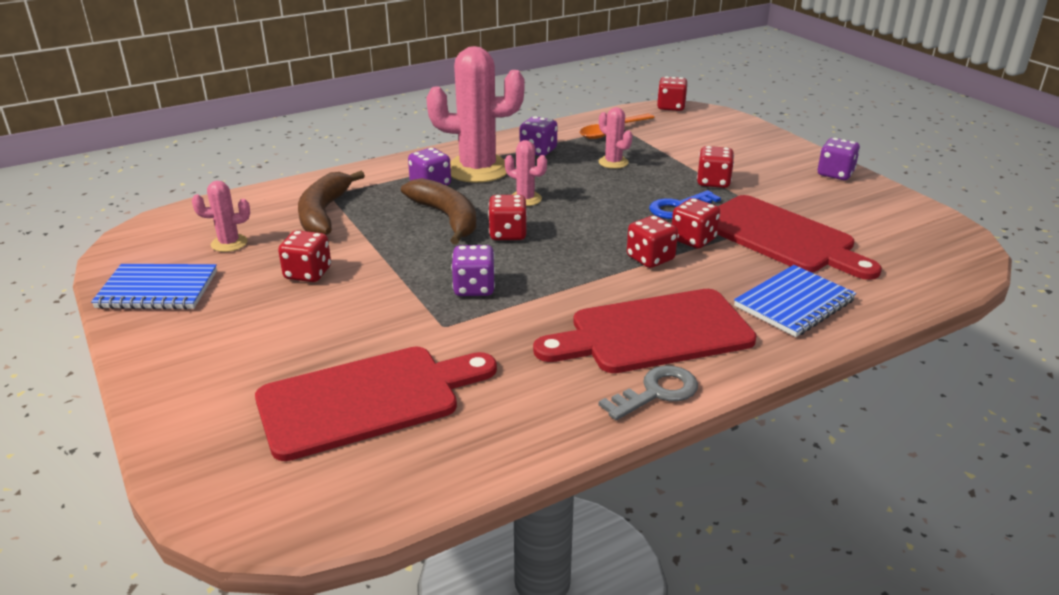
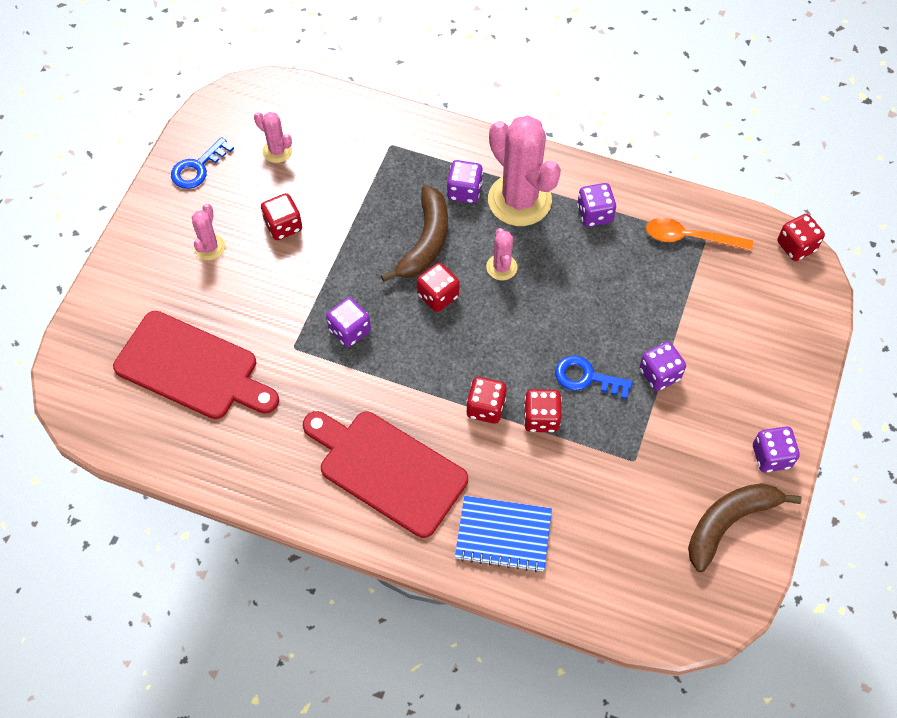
camera: 50 degrees right, 30 degrees up
(157, 290) = (198, 168): blue notebook -> blue key
(324, 213) = (362, 165): brown banana -> brown banana (728, 523)
(613, 162) = (626, 280): pink cactus -> pink cactus (210, 247)
(656, 392) = (322, 511): grey key -> none
(713, 182) = (659, 374): red dice -> purple dice
(781, 237) = (603, 475): red cutting board -> none

